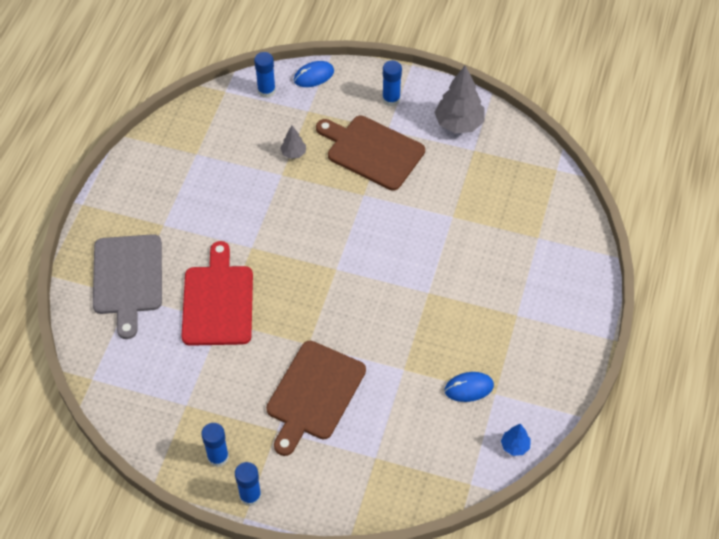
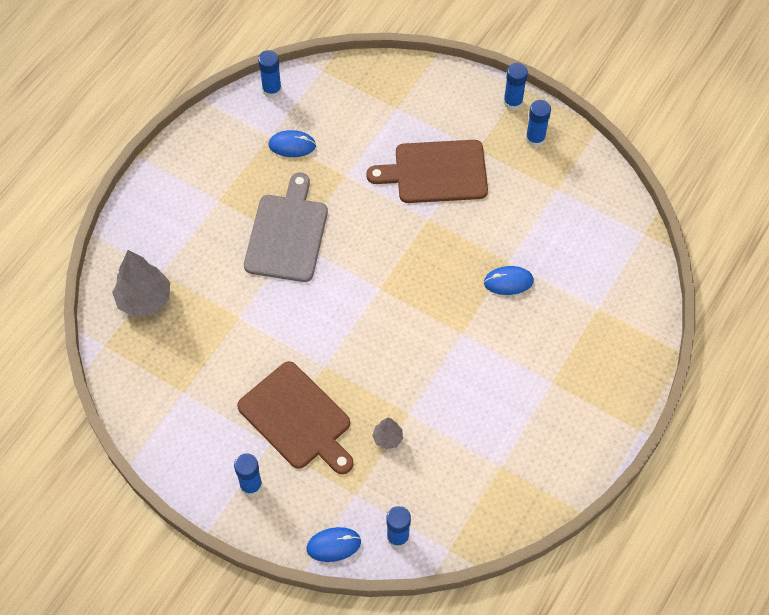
camera: 165 degrees left, 5 degrees up
(127, 279) = (598, 328): grey cutting board -> grey cutting board (287, 234)
(218, 301) = (508, 282): red cutting board -> blue mouse
(314, 394) = (436, 172): brown cutting board -> brown cutting board turned 135 degrees counterclockwise
(459, 123) = (185, 431): grey tree -> grey tree (144, 300)
(515, 446) = (272, 90): blue tree -> blue glue stick

